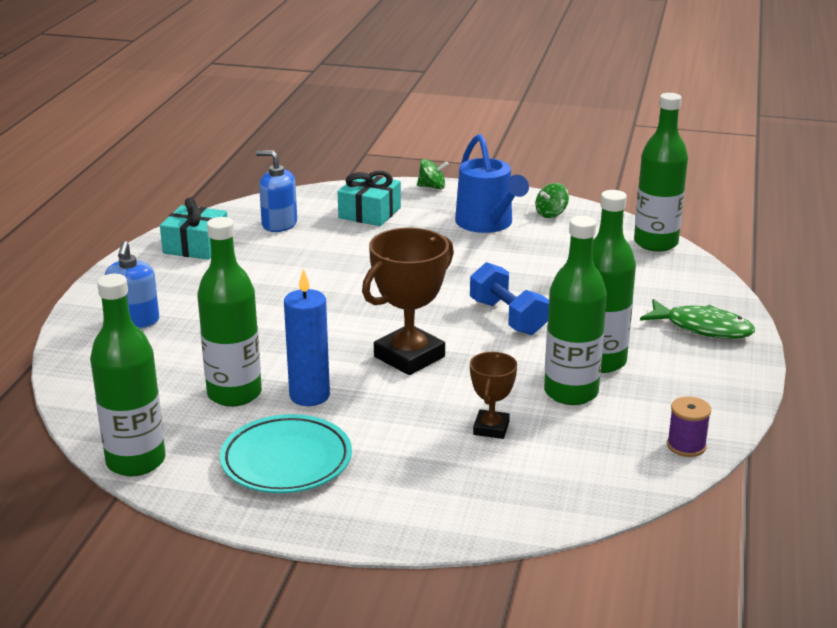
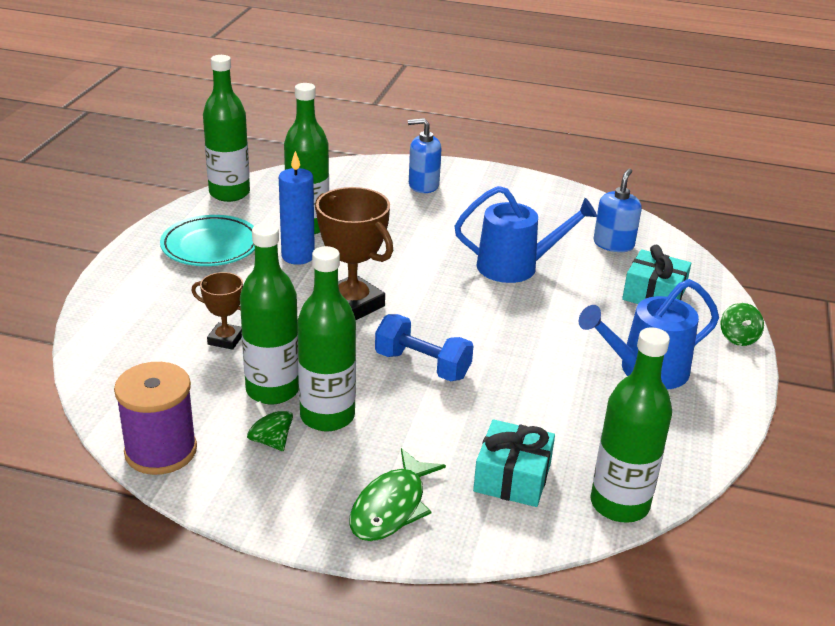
camera: 90 degrees right, 5 degrees up
(196, 246) = (559, 205): turquoise gift -> turquoise gift (512, 477)
(325, 271) = (515, 267): none -> blue watering can
(508, 317) = (422, 365): blue dumbbell -> blue dumbbell turned 60 degrees clockwise
(551, 214) = (687, 422): green spinning top -> green spinning top (271, 441)
(686, 446) = (161, 451): purple spool -> purple spool, size x1.84

